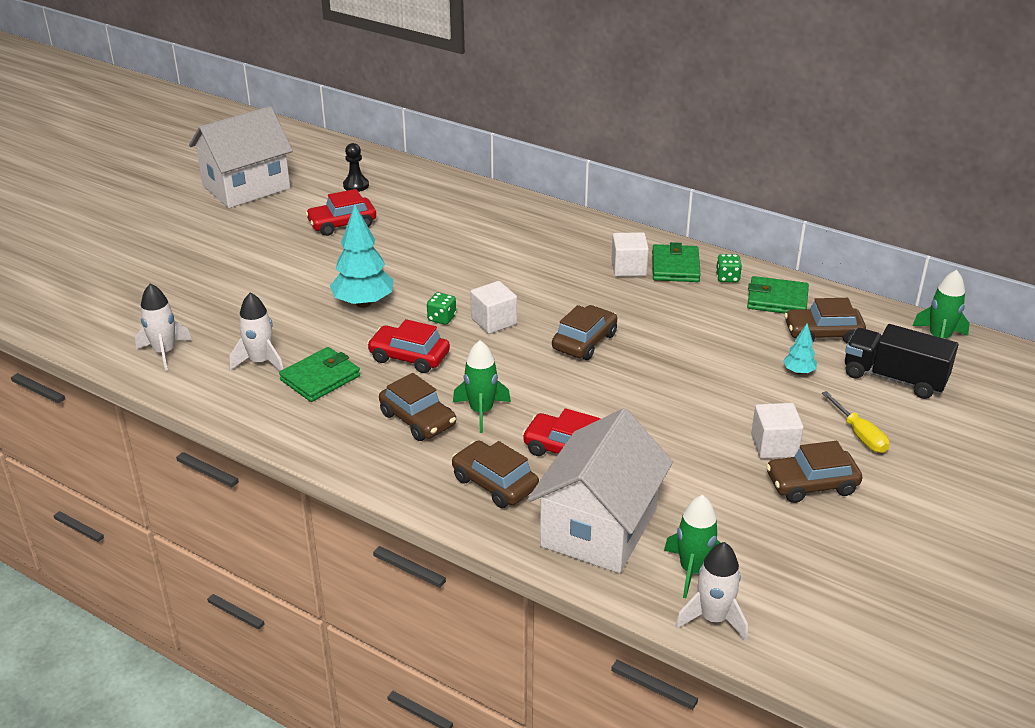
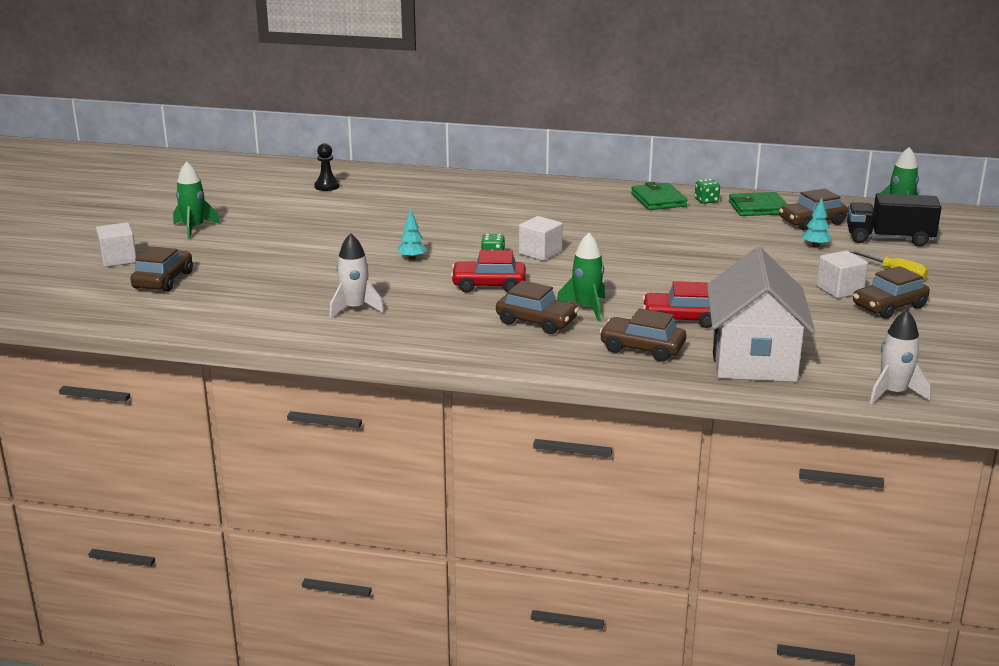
camera: 20 degrees left, 10 degrees down
(164, 352) = (254, 317): white rocket -> none
(246, 187) = (221, 200): white house -> none
(320, 378) = (421, 310): green wallet -> none
(342, 224) = (339, 212): red car -> none
(363, 303) = (412, 258): turquoise tree -> turquoise tree, size x0.49
(584, 341) = (629, 254): brown car -> brown car (163, 280)
(628, 268) = (621, 206): white cube -> white cube (118, 259)
(693, 570) = (850, 370): green rocket -> green rocket (194, 228)

